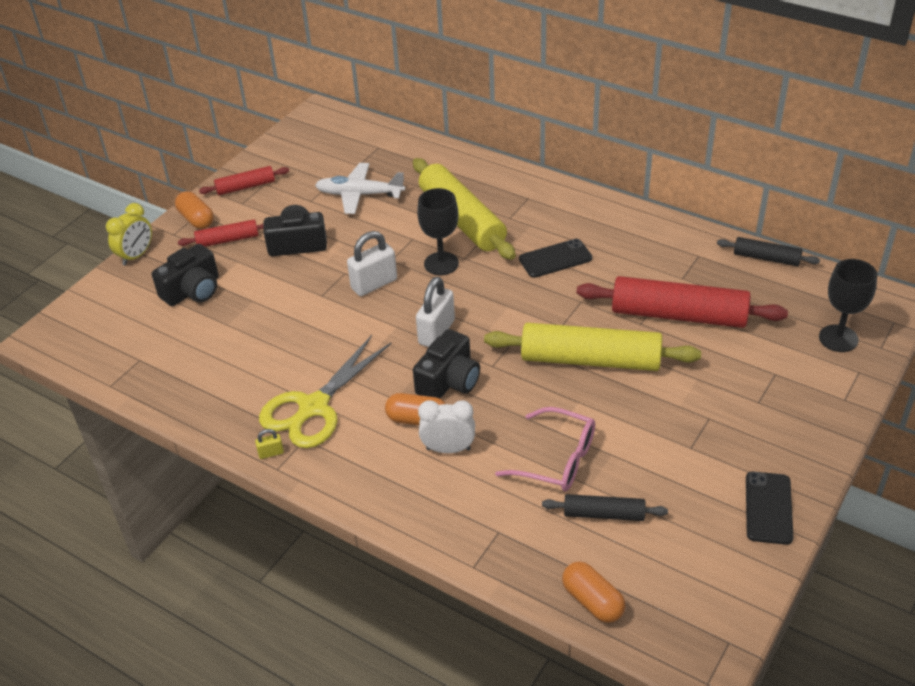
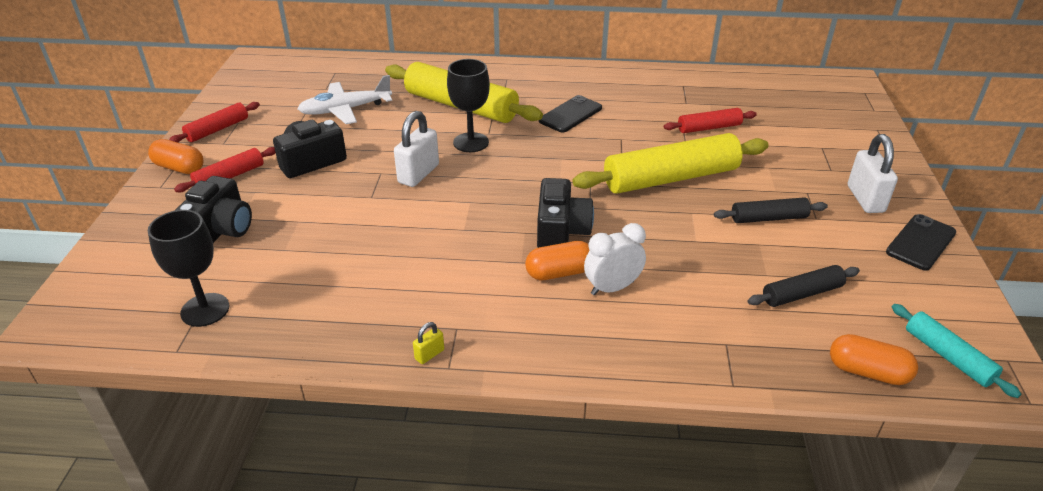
camera: 30 degrees left, 5 degrees down
(136, 256) = (126, 216): yellow clock -> none
(313, 408) = (442, 296): yellow scissors -> none
(436, 332) = (514, 196): white padlock -> white padlock (865, 199)
(557, 460) = (719, 263): pink glasses -> none
(677, 617) = (948, 356): none -> turquoise rolling pin
(678, 315) = (709, 128): red rolling pin -> red rolling pin, size x0.51
(766, 258) = (735, 75): black rolling pin -> black rolling pin (768, 218)
(768, 508) = (920, 242): black phone -> black phone turned 60 degrees clockwise
(838, 338) = (840, 112): black goblet -> black goblet (205, 310)

